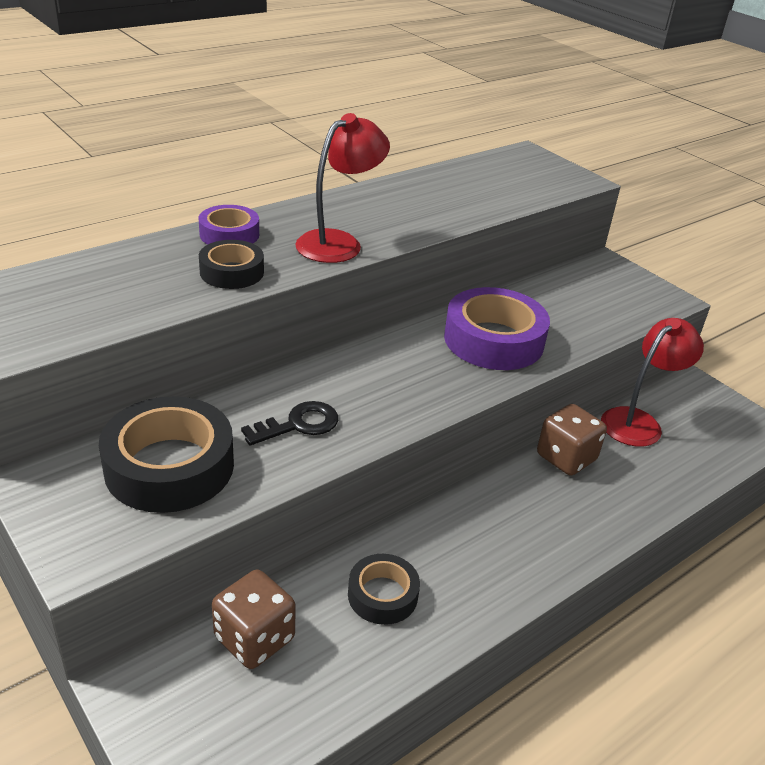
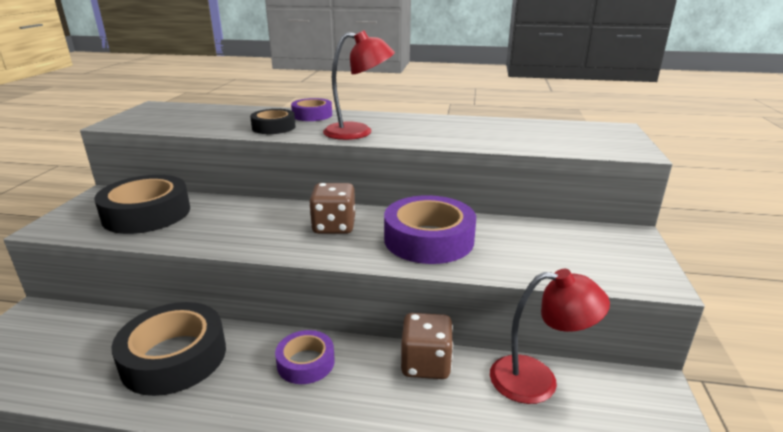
camera: 50 degrees right, 10 degrees down
(254, 638) = (95, 331): brown dice -> brown dice (334, 226)
(298, 424) = (229, 225): black key -> none
(382, 595) = (174, 357): black tape -> black tape, size x1.76
(491, 517) = (306, 362): none -> purple tape

